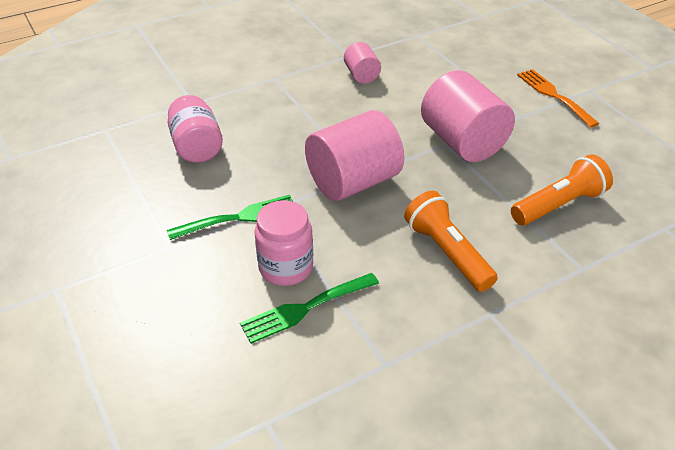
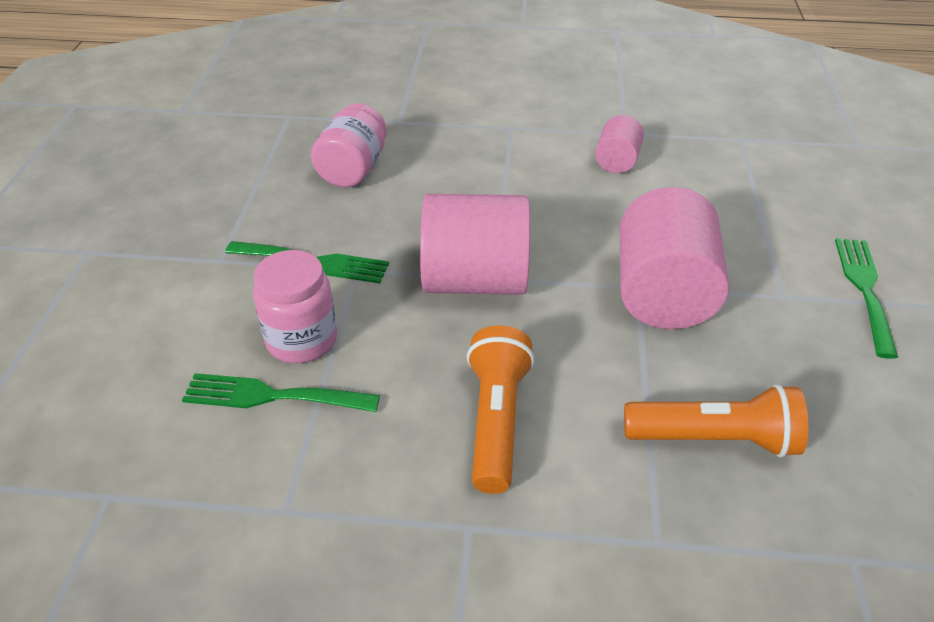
camera: 35 degrees right, 0 degrees up
(553, 95) = (864, 289): orange fork -> green fork

